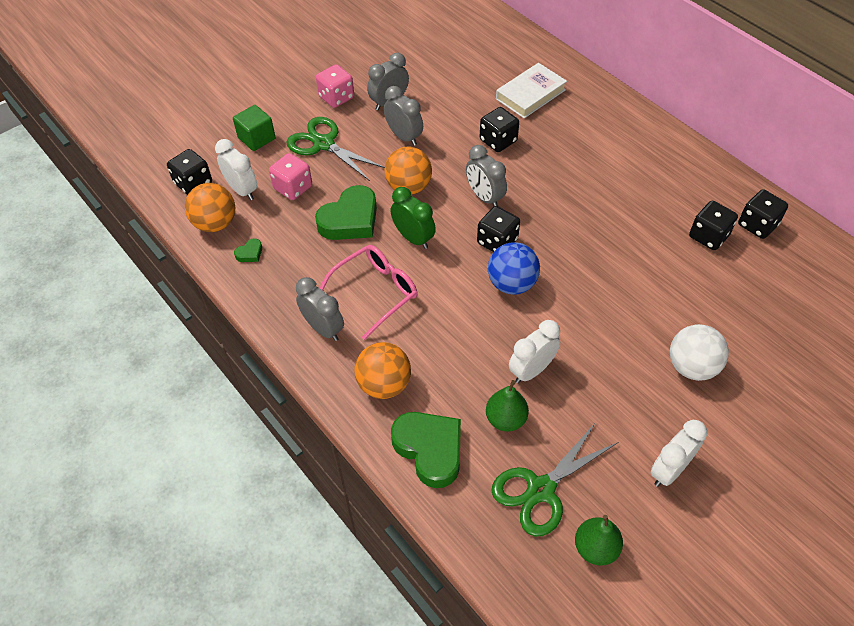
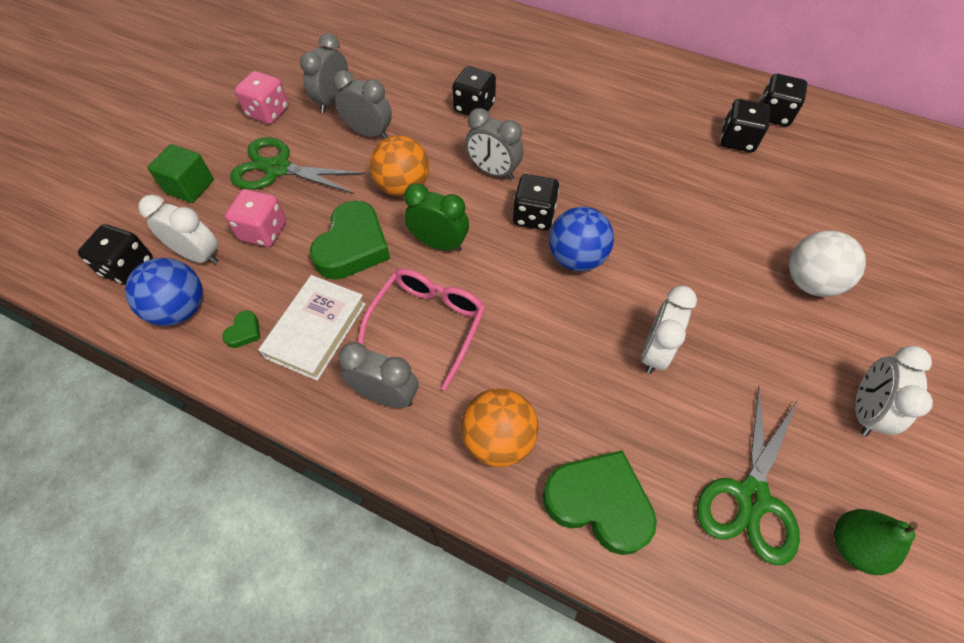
camera: 25 degrees left, 5 degrees up
(215, 223) = (180, 309): orange ball -> blue ball
(505, 419) = (661, 423): green pear -> none
(530, 94) = (481, 51): white book -> white book (316, 330)

